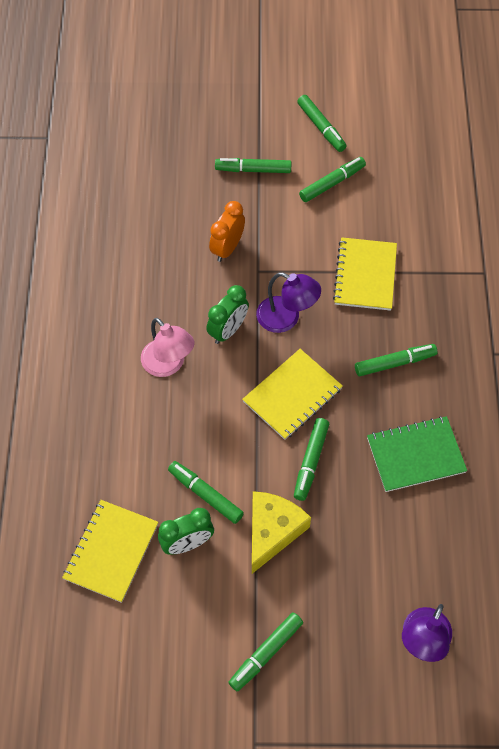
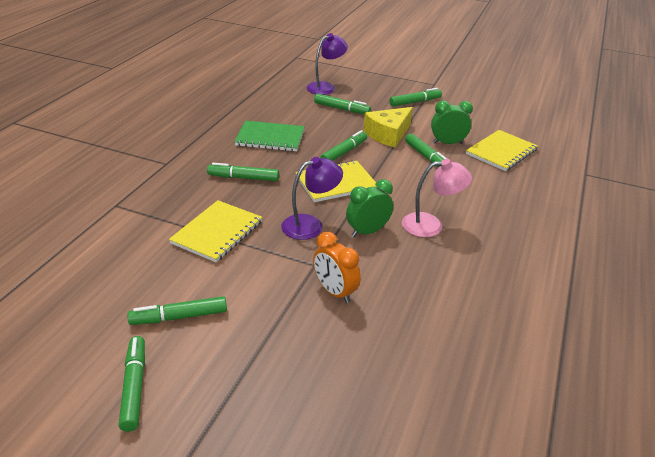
camera: 160 degrees left, 25 degrees down
(168, 365) = (431, 225): pink lamp -> pink lamp turned 105 degrees clockwise
(227, 248) = (334, 292): orange clock -> orange clock turned 90 degrees clockwise
(253, 170) = (257, 362): green marker -> green marker (341, 109)
(286, 318) = (310, 225): purple lamp -> purple lamp turned 105 degrees clockwise

